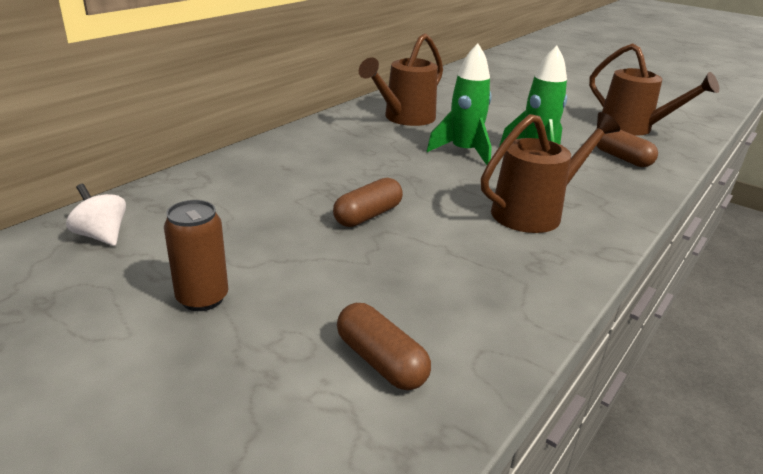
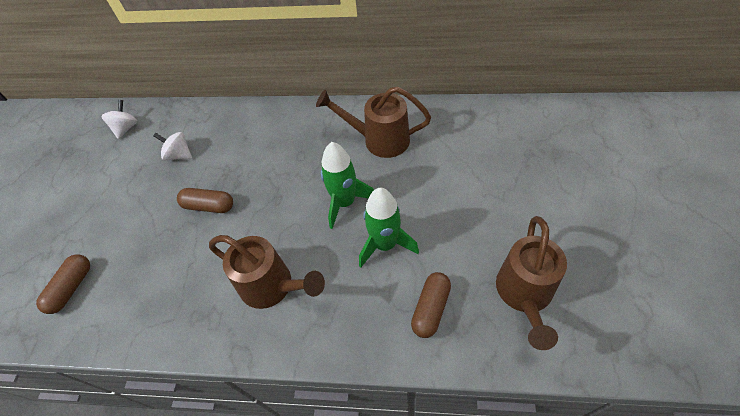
camera: 65 degrees right, 25 degrees up
(202, 298) = (92, 196): brown can -> none
(242, 211) = (179, 155): none -> white spinning top

